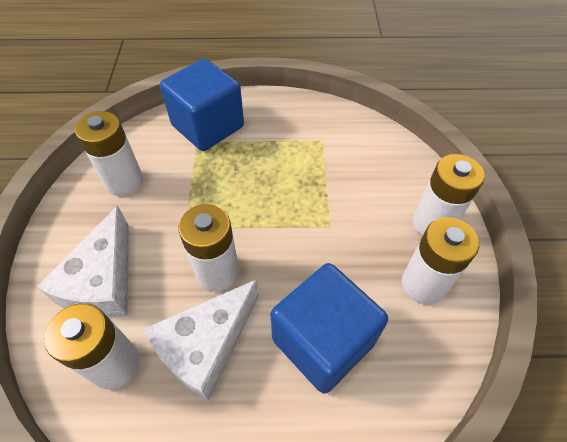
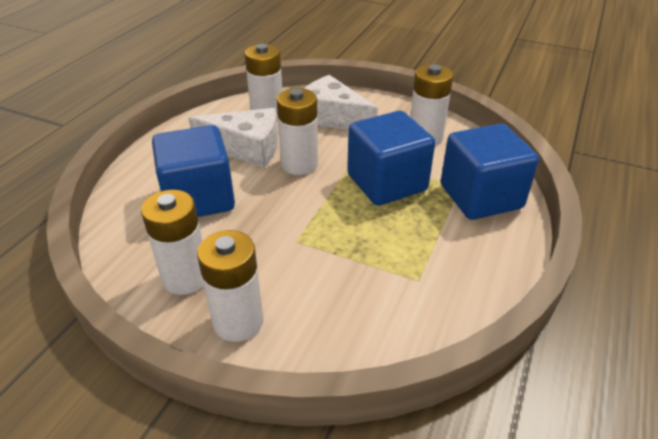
camera: 115 degrees right, 15 degrees down
(206, 346) = (246, 148): white cheese -> white cheese turned 120 degrees clockwise
(216, 189) = (387, 183): none -> blue cube

